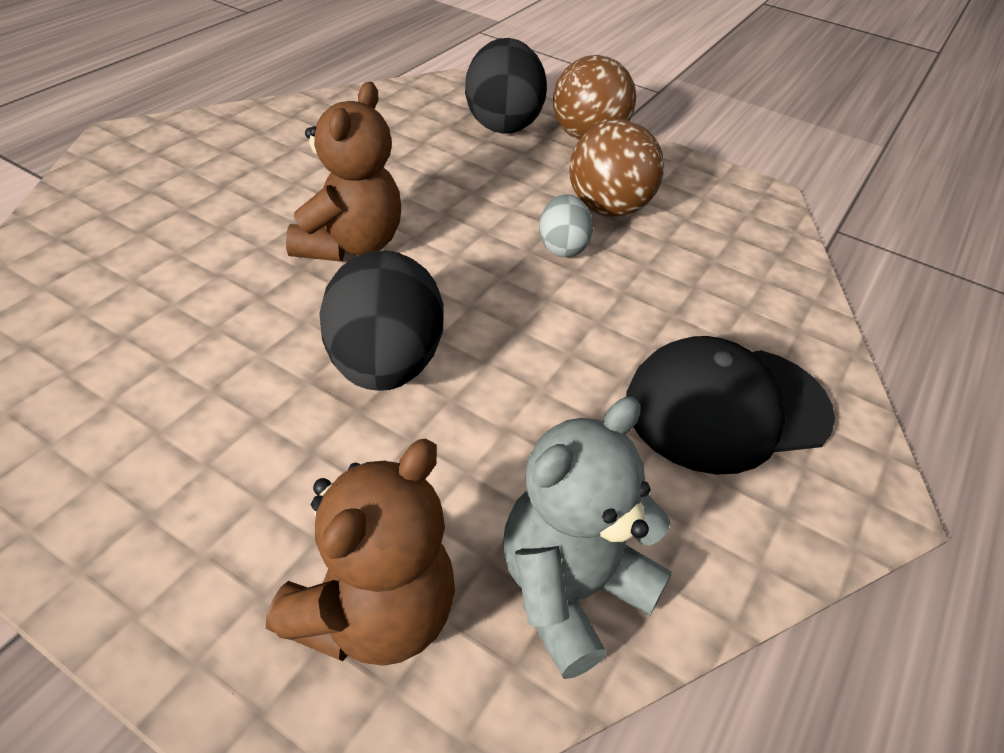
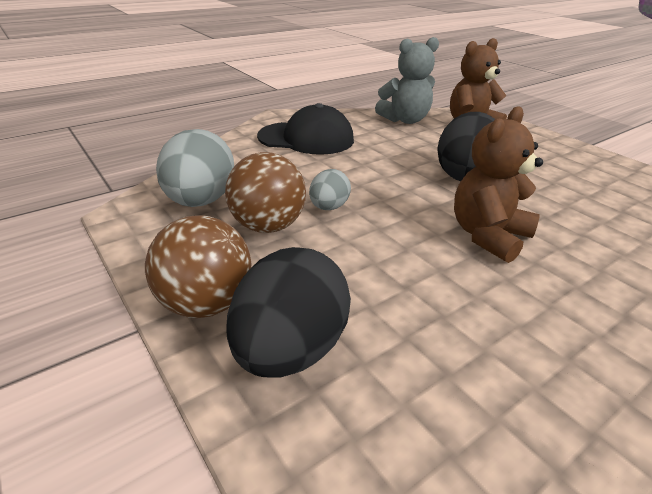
camera: 155 degrees left, 10 degrees down
(714, 224) = (200, 201): none -> grey egg

